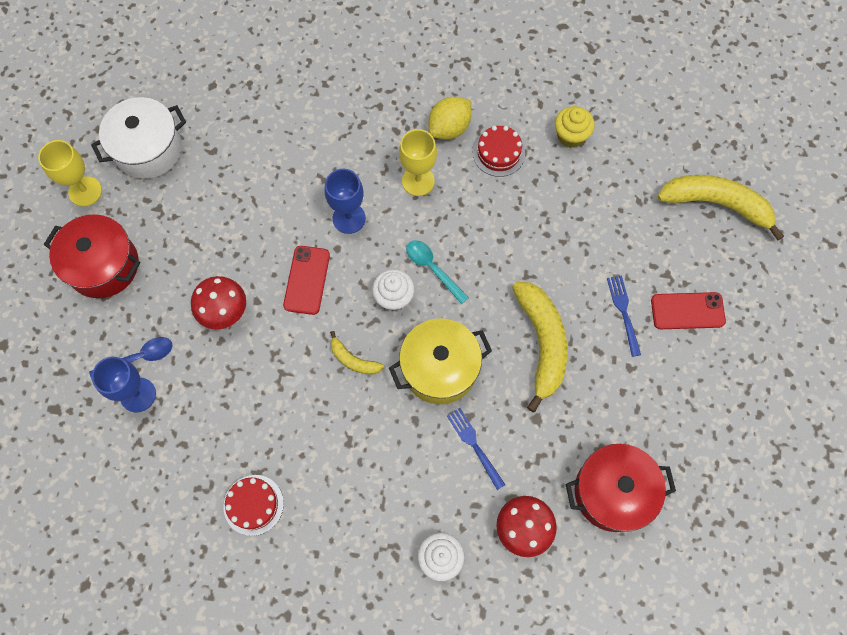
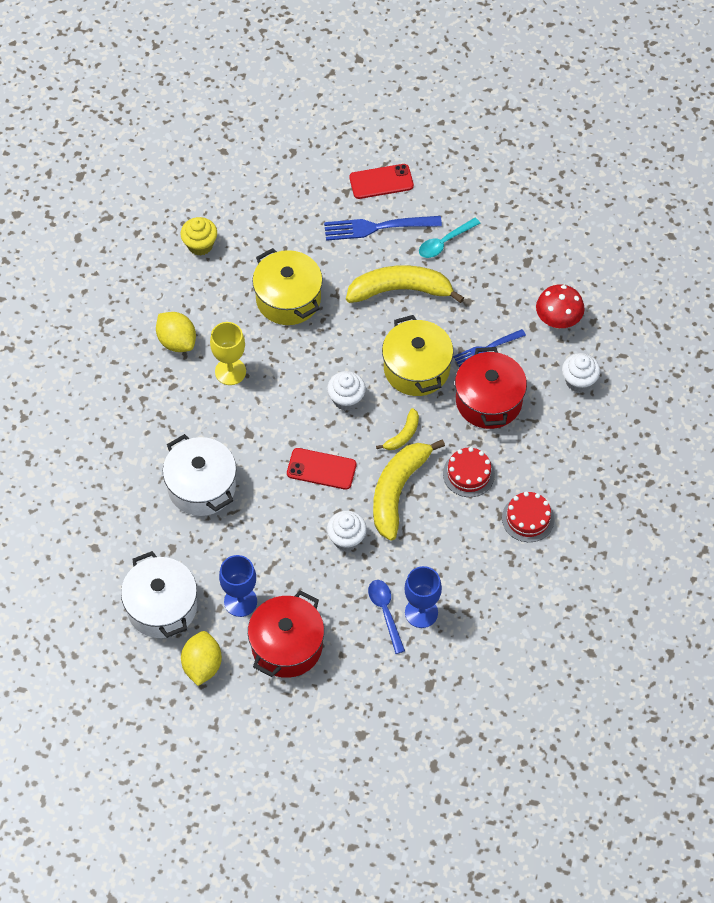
camera: 85 degrees left, 10 degrees down
(85, 191) = (202, 665): yellow goblet -> yellow lemon
(224, 312) = (346, 539): red mushroom -> white cupcake
(281, 169) = (201, 486): none -> white pot
(349, 218) = (262, 431): blue goblet -> blue goblet (240, 601)
(432, 268) = (321, 367): turquoise spoon -> turquoise spoon (444, 242)
(498, 153) = (209, 304): red cake -> red cake (468, 474)
(515, 228) = (288, 299): none -> yellow pot
(613, 492) = (531, 255): red pot -> red pot (488, 401)
(624, 312) = (378, 227): blue fork -> blue fork, size x1.58
(687, 311) = (381, 182): red phone -> red phone turned 75 degrees clockwise
(716, 204) = (284, 146): yellow banana -> yellow banana (397, 491)

